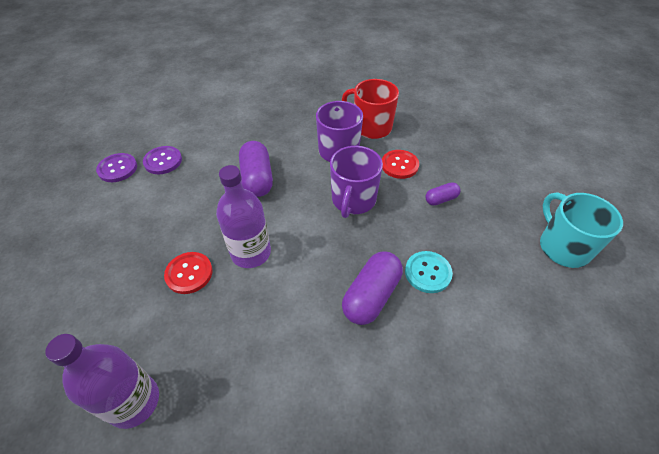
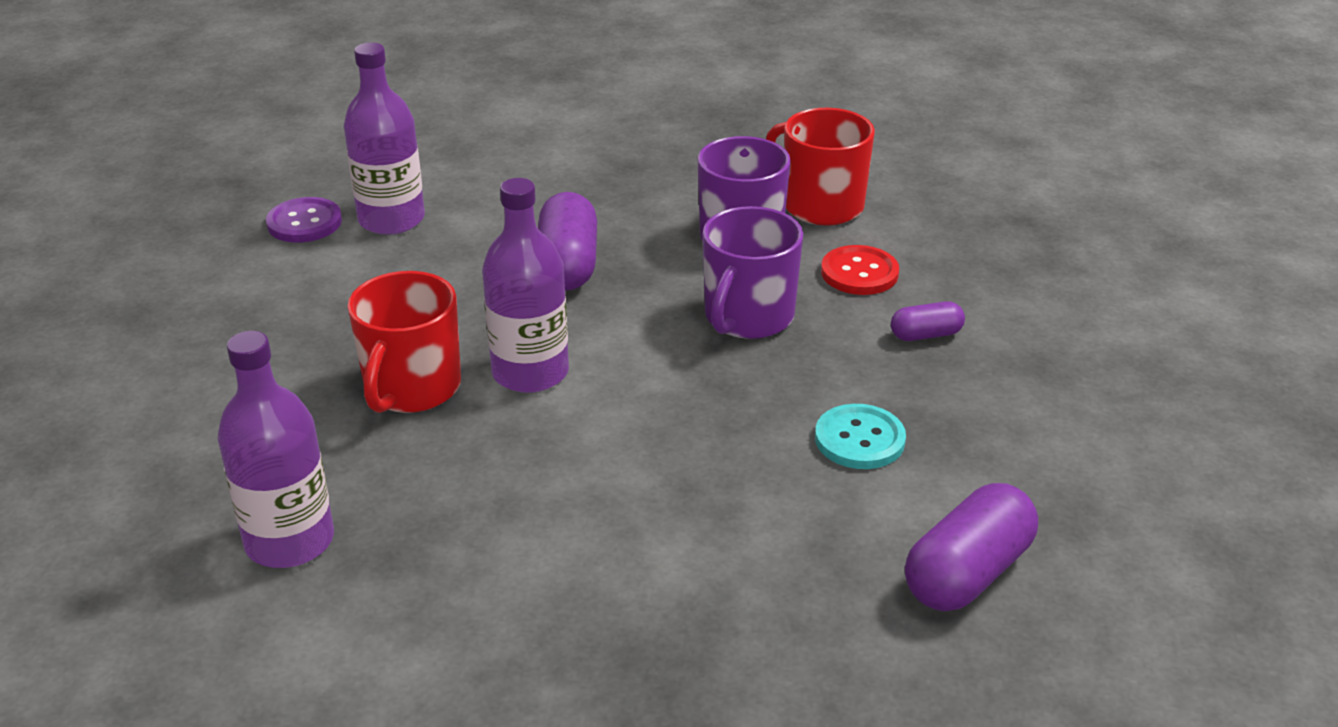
camera: 10 degrees right, 15 degrees down
(163, 161) = (391, 219): purple button -> purple bottle
(189, 273) = (411, 389): red button -> red mug
(371, 296) = (740, 458): purple capsule -> purple capsule (967, 573)
(563, 247) = (1148, 433): turquoise mug -> none

